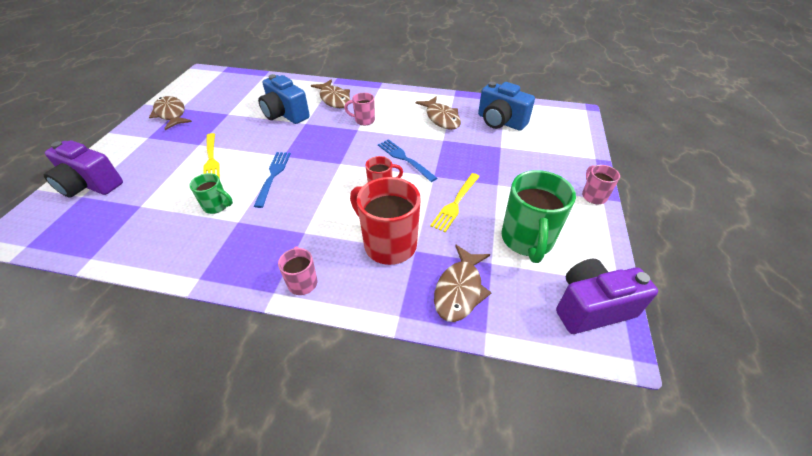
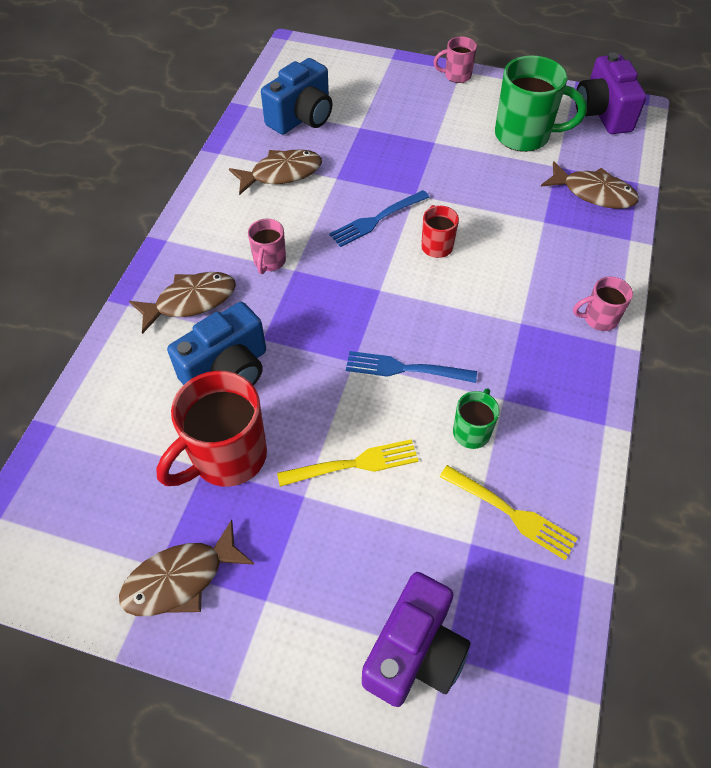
camera: 85 degrees left, 10 degrees up
(388, 244) = (536, 243): red mug -> red mug (226, 457)
(455, 203) = (468, 181): yellow fork -> yellow fork (511, 513)

